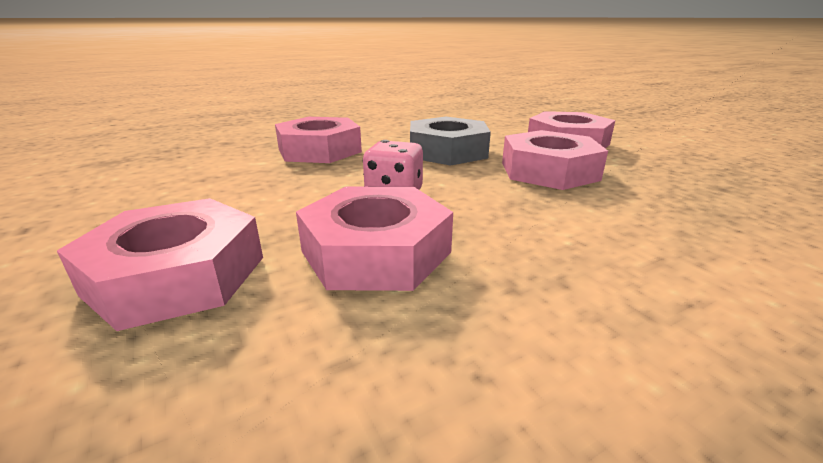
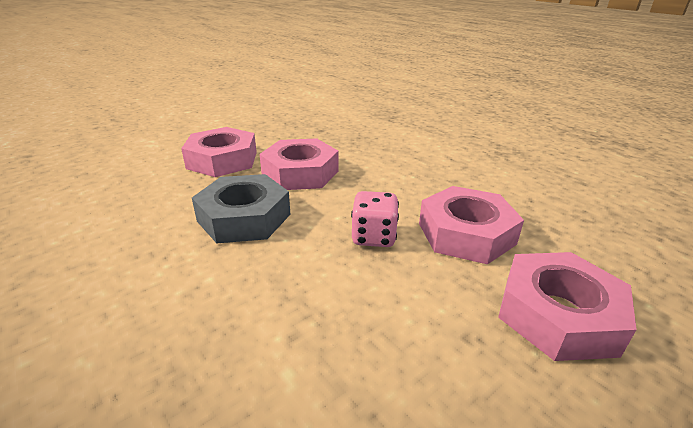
camera: 100 degrees left, 5 degrees up
(319, 150) = (232, 320): pink nut -> none

